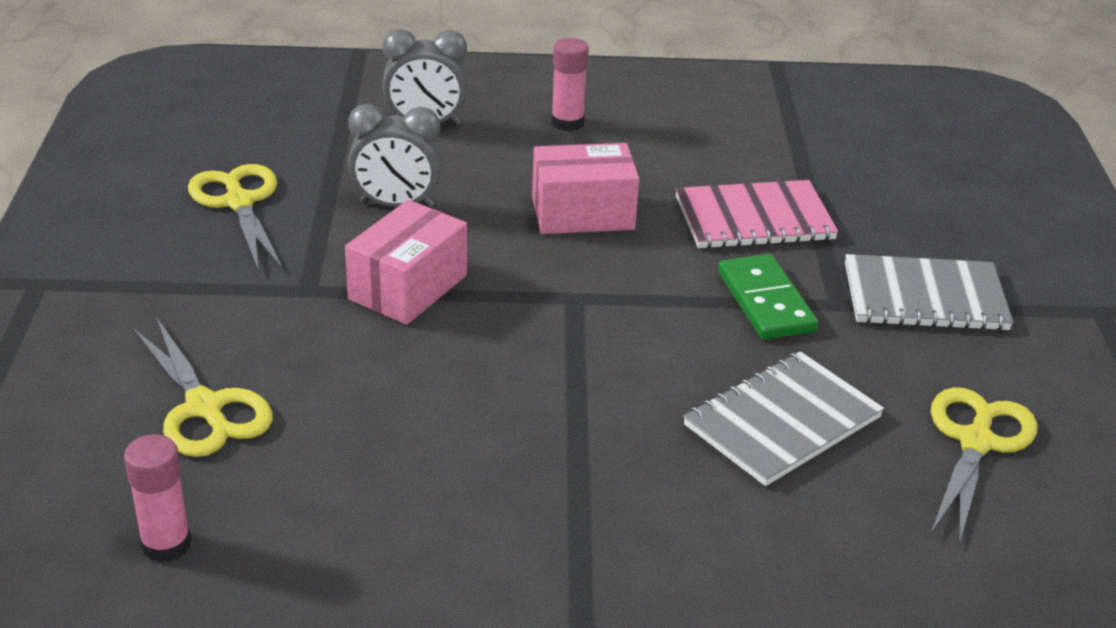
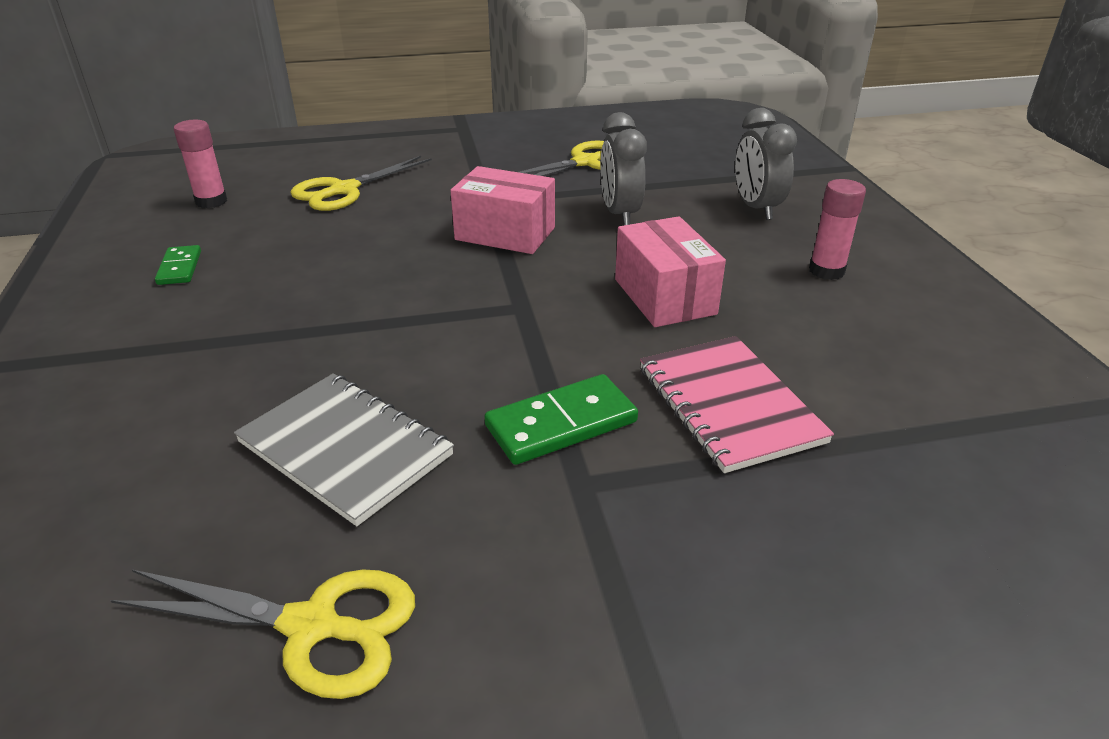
camera: 80 degrees right, 0 degrees up
(381, 561) = (180, 268): none -> green domino
(924, 297) = (631, 569): grey notebook -> none

